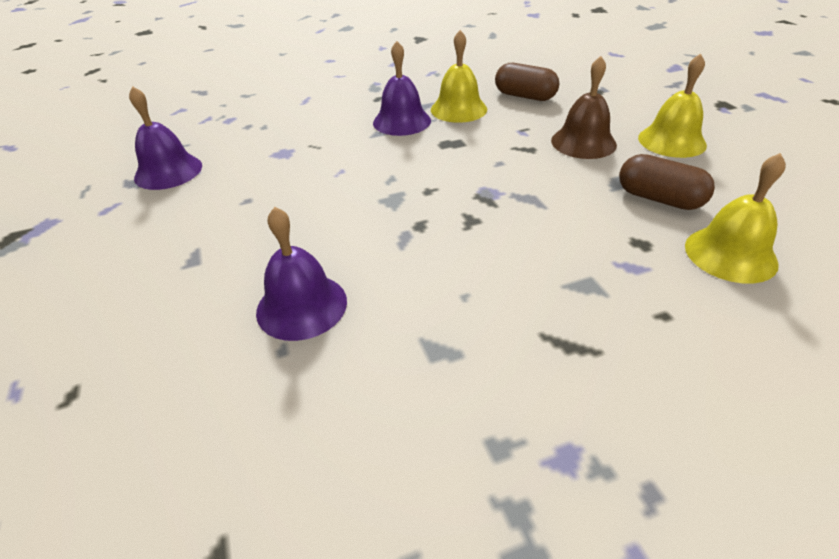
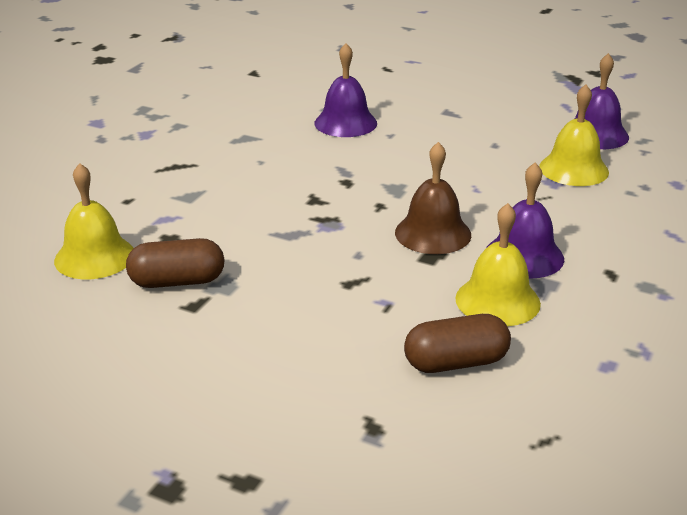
camera: 135 degrees right, 10 degrees down
(583, 142) = (303, 317): brown bell -> brown bell (433, 233)
(671, 141) = (206, 366): yellow bell -> yellow bell (573, 169)

